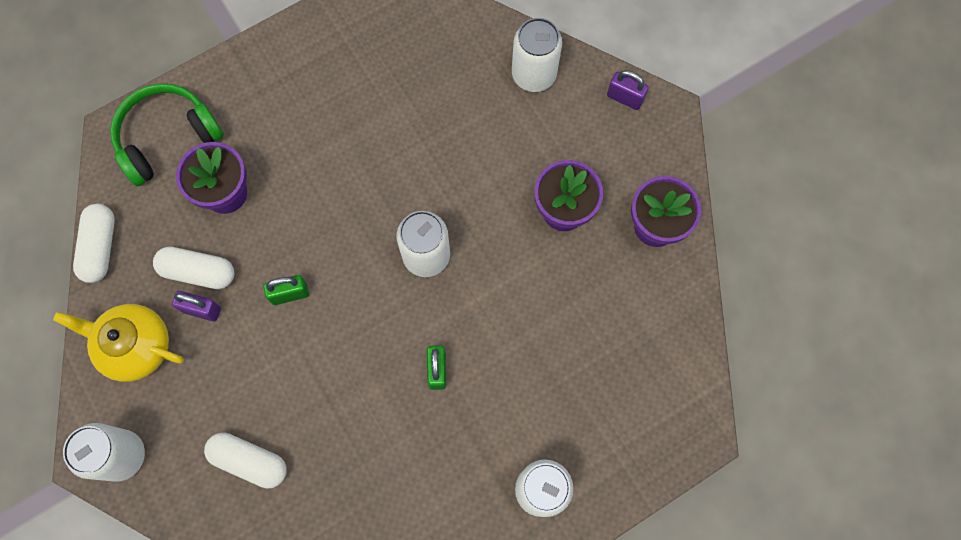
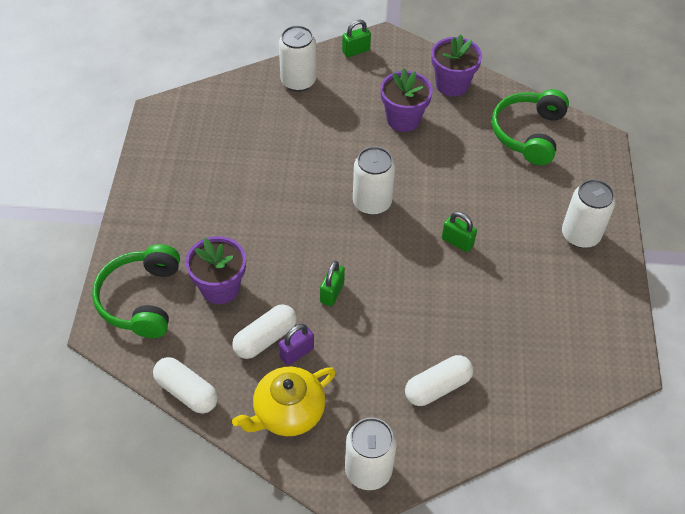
camera: 55 degrees left, 20 degrees down
(624, 98) = (356, 51): purple padlock -> green padlock
(646, 351) = (528, 133): none -> green headphones

